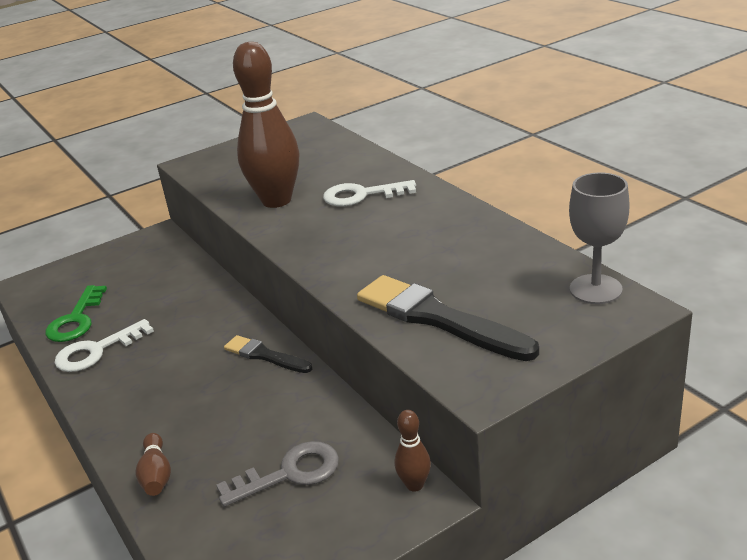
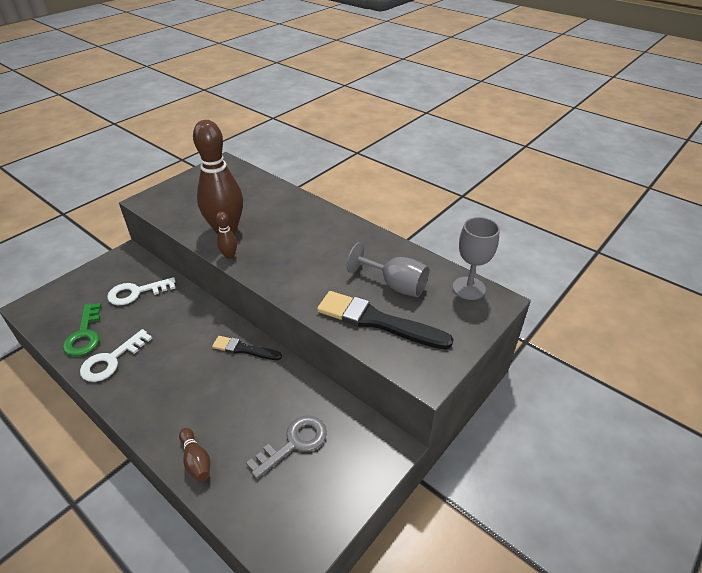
camera: 20 degrees left, 10 degrees up
(362, 195) = (287, 222): white key -> white key (136, 292)
(414, 485) = (381, 438): brown bowling pin -> brown bowling pin (229, 256)
(483, 277) = (395, 285): none -> grey goblet

